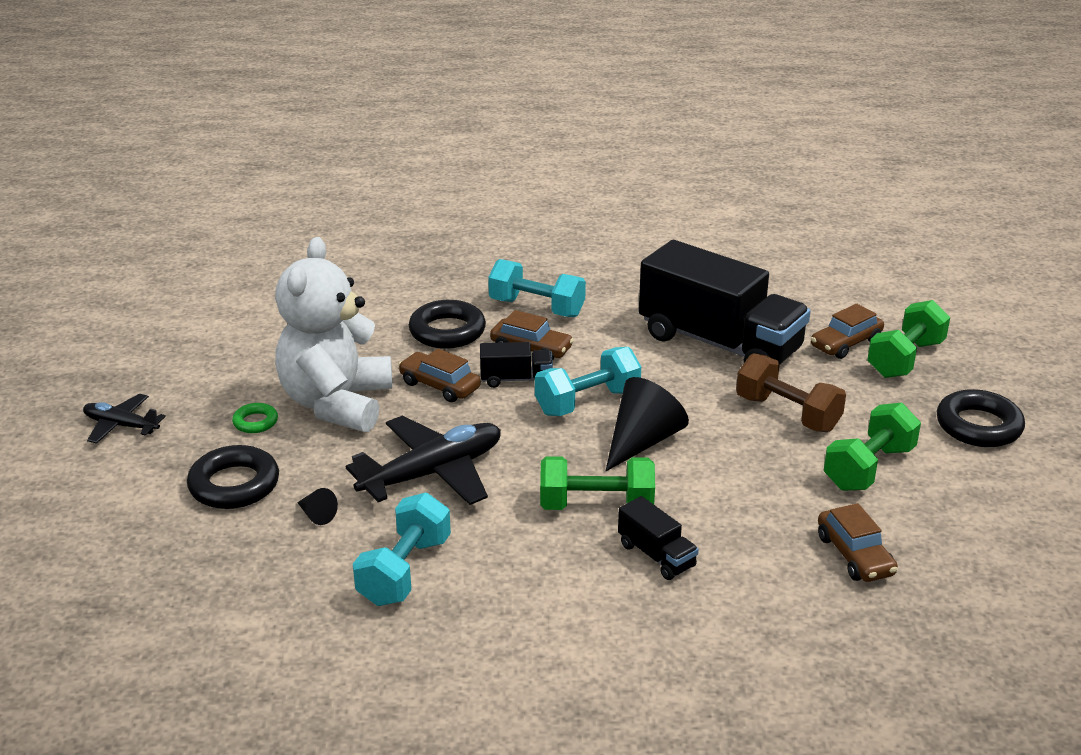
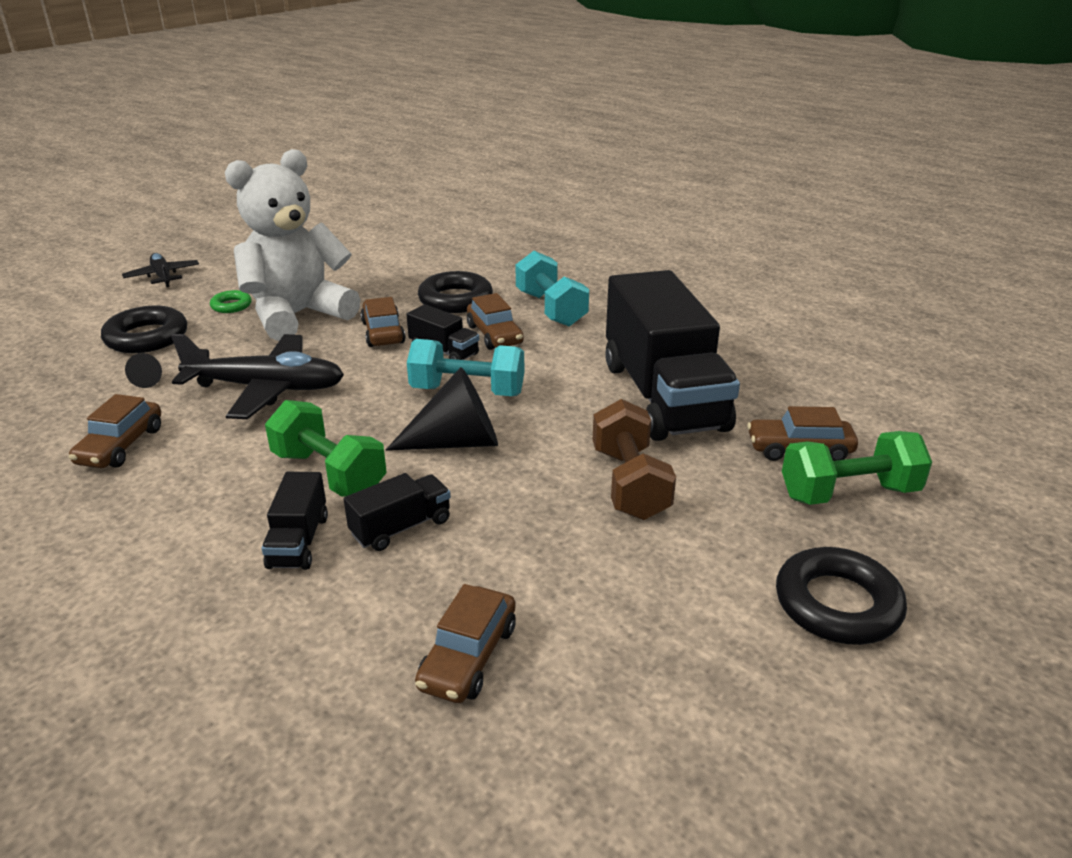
camera: 40 degrees right, 0 degrees up
(404, 571) = (121, 446): turquoise dumbbell -> brown car
(702, 512) = (401, 527): none -> black truck
(869, 468) = (630, 578): green dumbbell -> none

